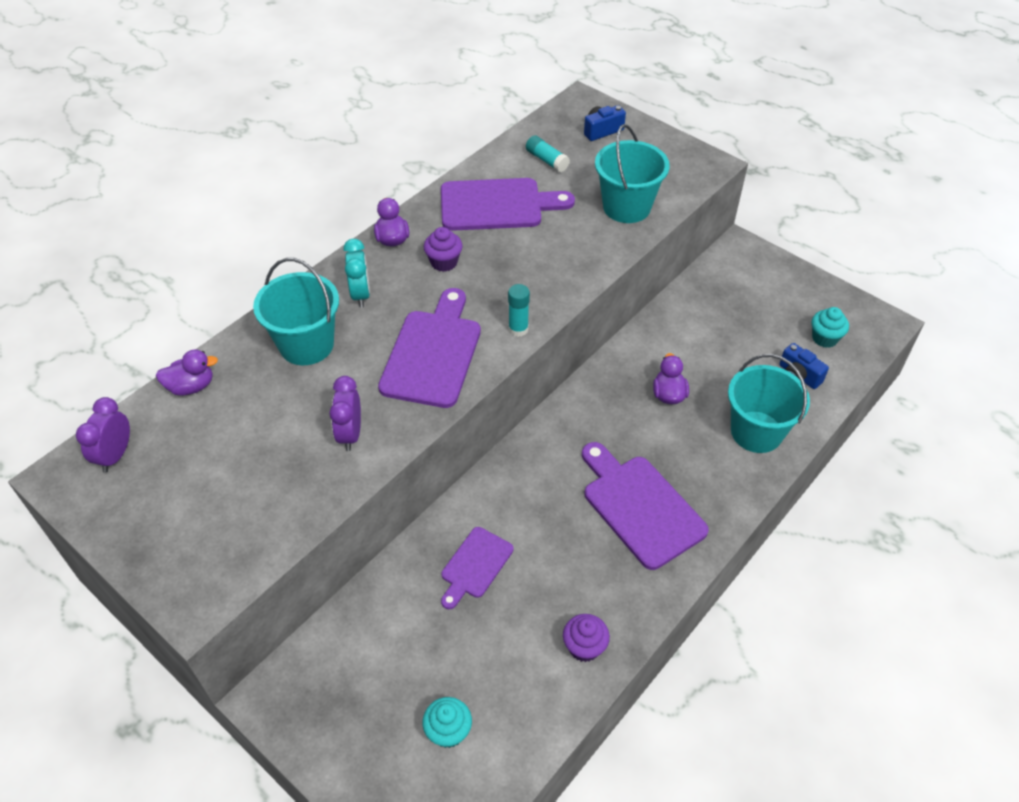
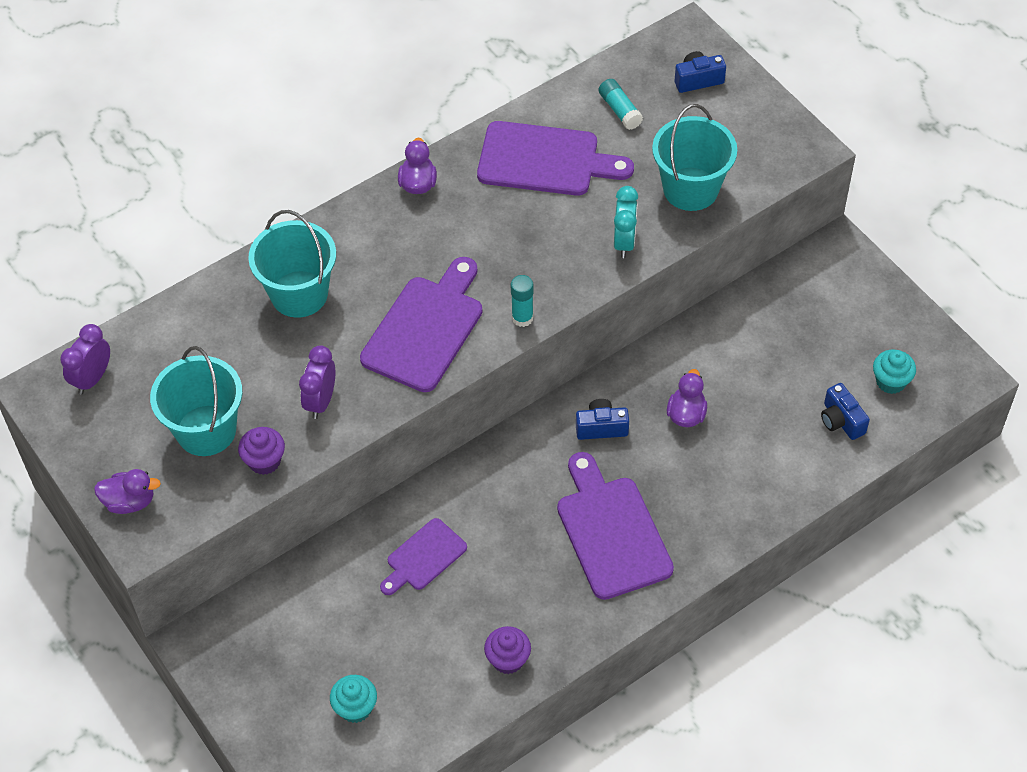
camera: 15 degrees right, 5 degrees up
(191, 386) = (176, 319): purple duck -> purple duck (130, 501)
(361, 294) = (368, 246): turquoise clock -> turquoise clock (624, 242)
(444, 262) = (466, 223): purple cupcake -> purple cupcake (264, 461)
(600, 419) = (601, 427): none -> blue camera
(756, 432) = (767, 476): turquoise bucket -> turquoise bucket (206, 430)

